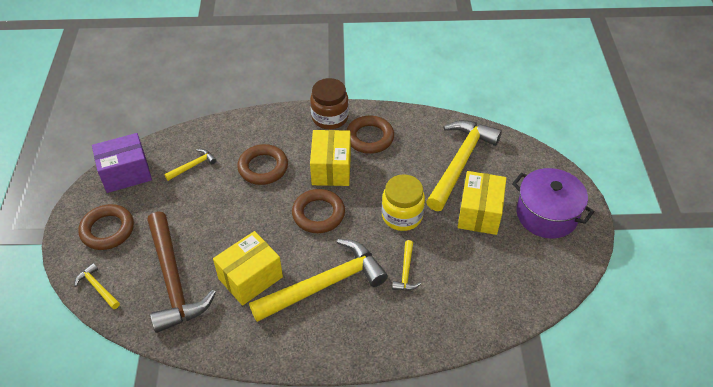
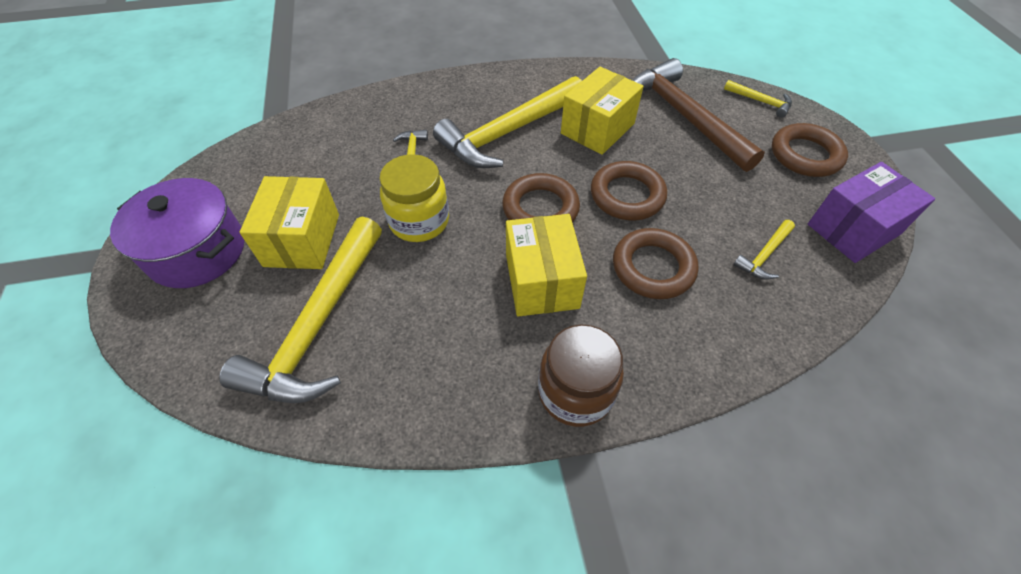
camera: 170 degrees right, 5 degrees up
(369, 137) = (487, 354): brown ring -> brown ring (627, 195)

